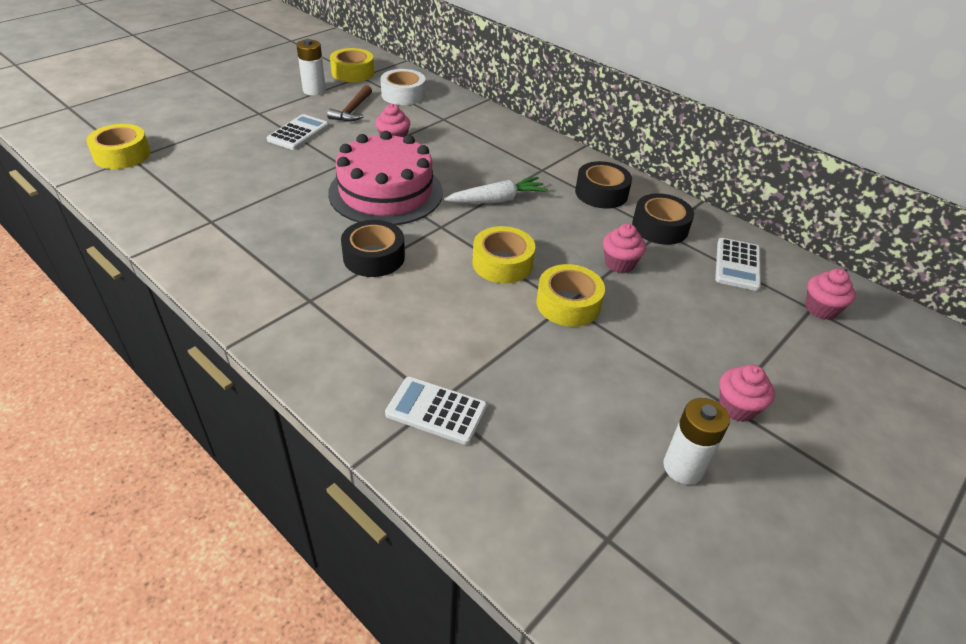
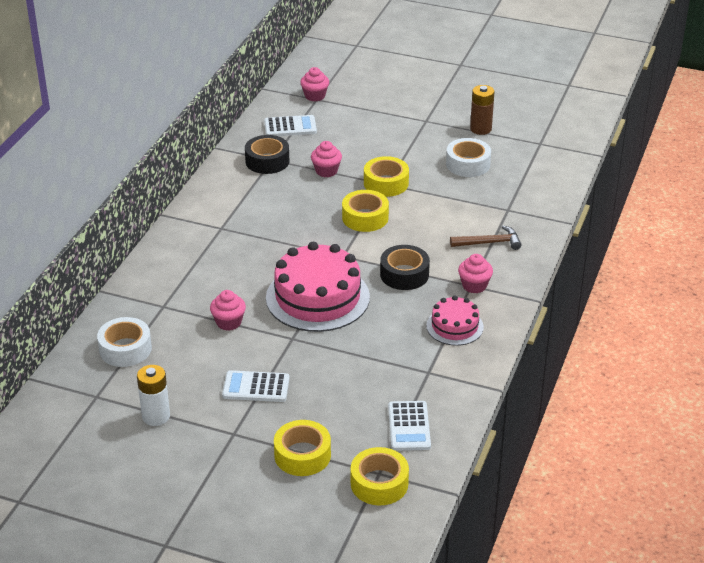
camera: 110 degrees left, 5 degrees down
(255, 261) = (454, 326): none -> pink cake
(352, 110) = (184, 370): brown hammer -> brown hammer (489, 243)
(353, 73) = (90, 406): yellow tape -> yellow tape (302, 455)
(436, 411) = (514, 208): white calculator -> white calculator (409, 426)
(497, 200) = (286, 239): white carrot -> none
(579, 405) = (468, 164): none -> white tape
(601, 193) = (238, 193): black tape -> none
(683, 467) = (480, 129): white battery -> brown battery
(737, 407) = (425, 117): pink cupcake -> pink cupcake (474, 286)

